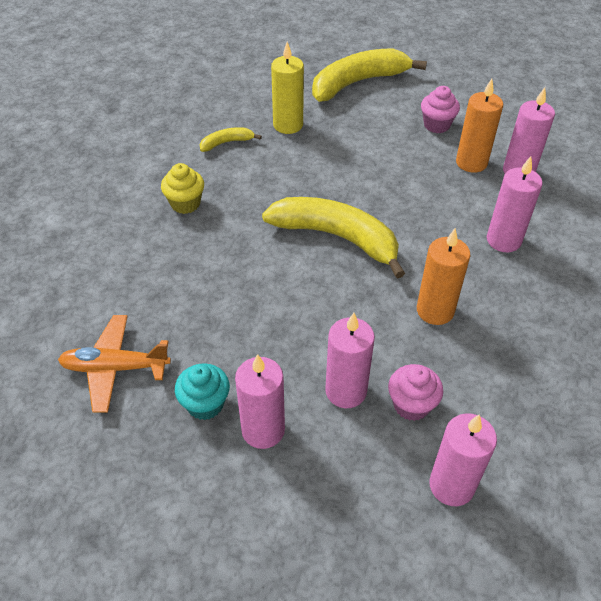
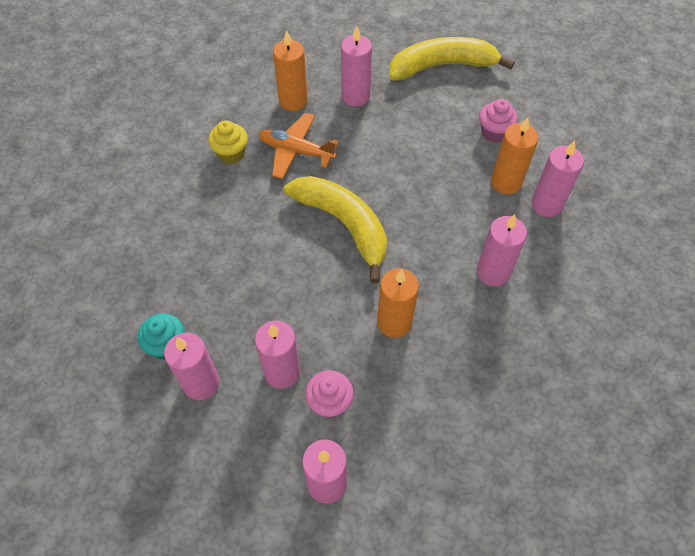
camera: 20 degrees right, 10 degrees up
(115, 368) = (113, 291): orange plane -> orange plane (296, 151)
(227, 143) = (293, 101): yellow banana -> orange candle
(288, 125) = (355, 96): yellow candle -> pink candle

